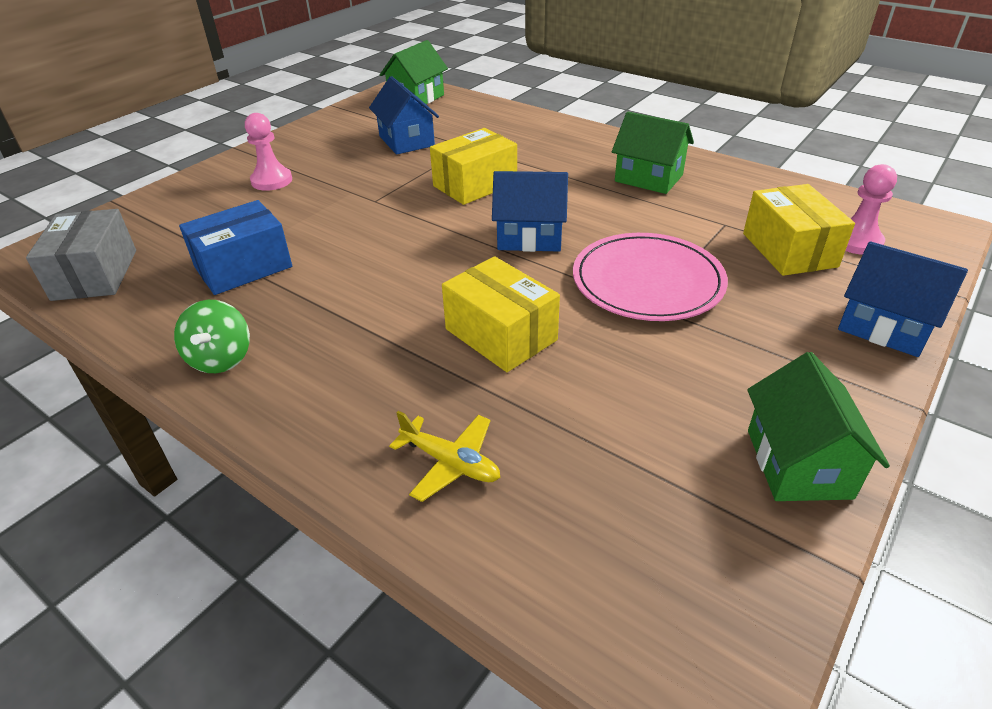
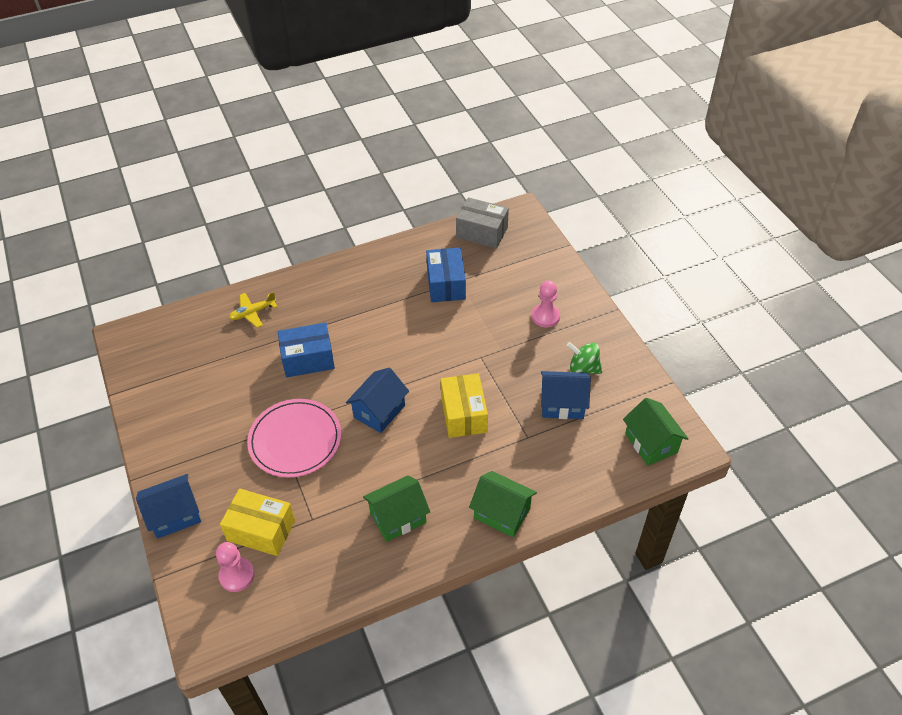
camera: 120 degrees right, 10 degrees up
(221, 359) = (373, 264): green spinning top -> green spinning top (583, 368)
(501, 334) = (308, 359): yellow box -> blue box
(798, 463) = (154, 413): green house -> green house (502, 513)

